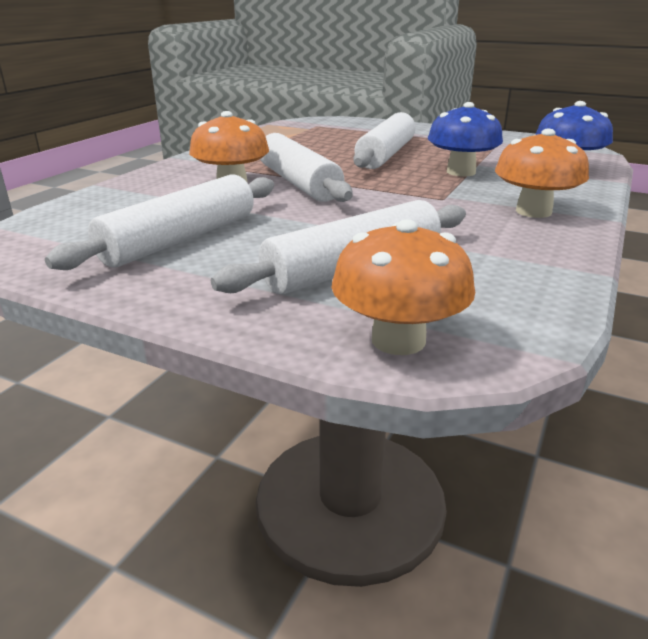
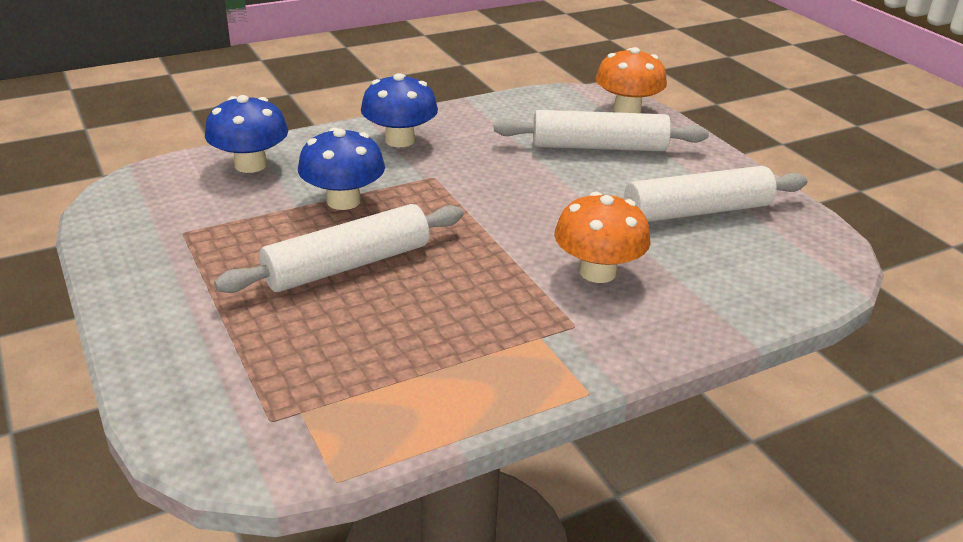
camera: 145 degrees left, 5 degrees up
(298, 183) = (524, 248): white rolling pin -> none
(533, 211) = (400, 140): orange mushroom -> blue mushroom

